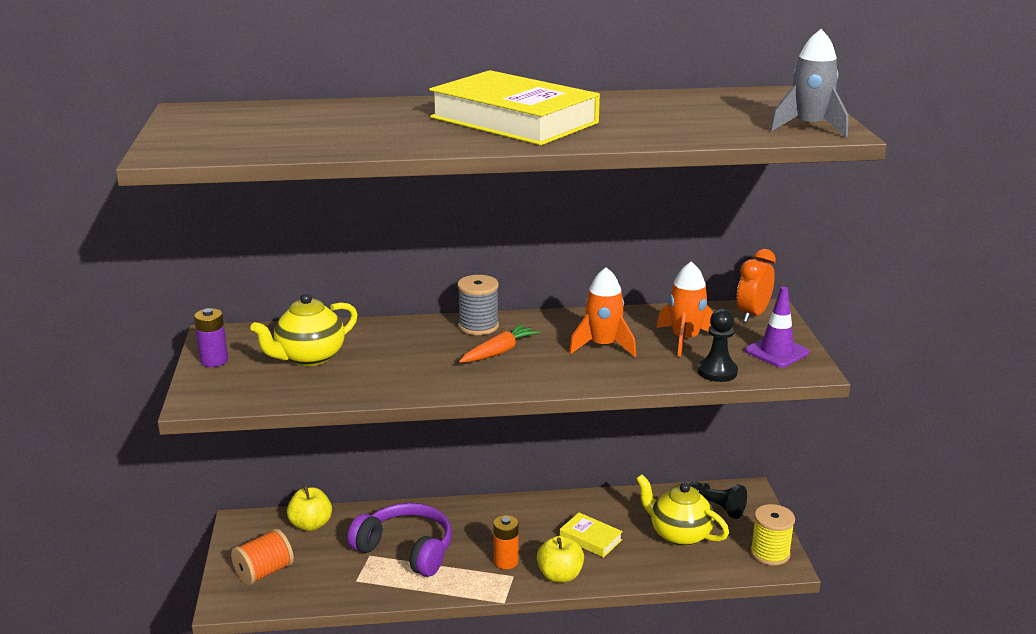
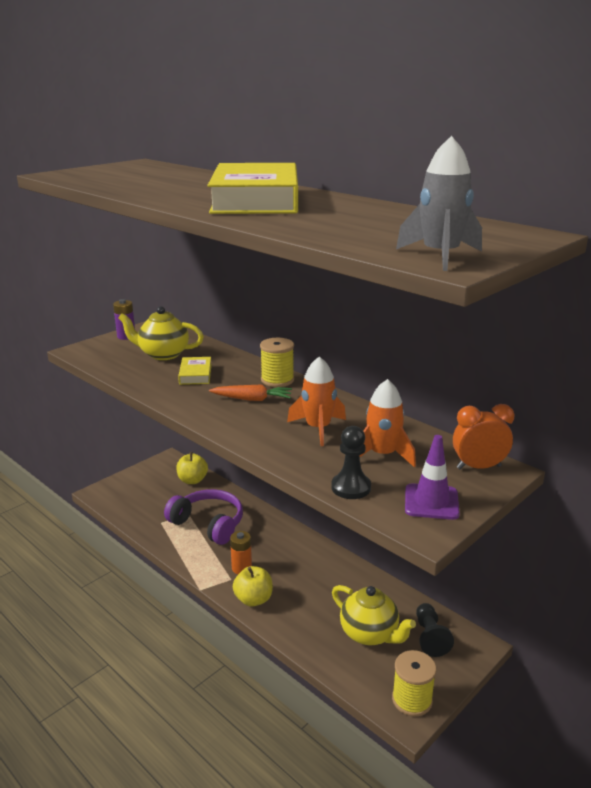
camera: 50 degrees right, 0 degrees up
(264, 572) = (135, 489): orange spool -> none
(406, 549) = (208, 524): purple headphones -> purple headphones turned 45 degrees counterclockwise
(478, 326) = (277, 380): grey spool -> yellow spool
(590, 539) = (310, 592): yellow book -> yellow book (195, 374)
(679, 534) = (370, 634): yellow teapot -> yellow teapot turned 135 degrees clockwise

